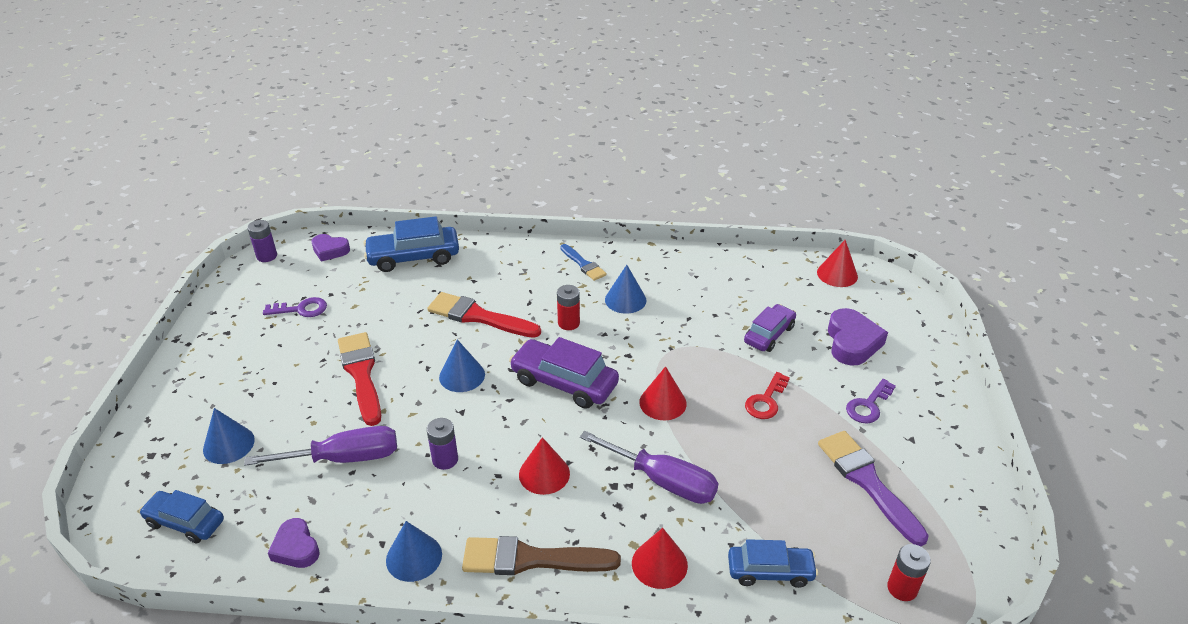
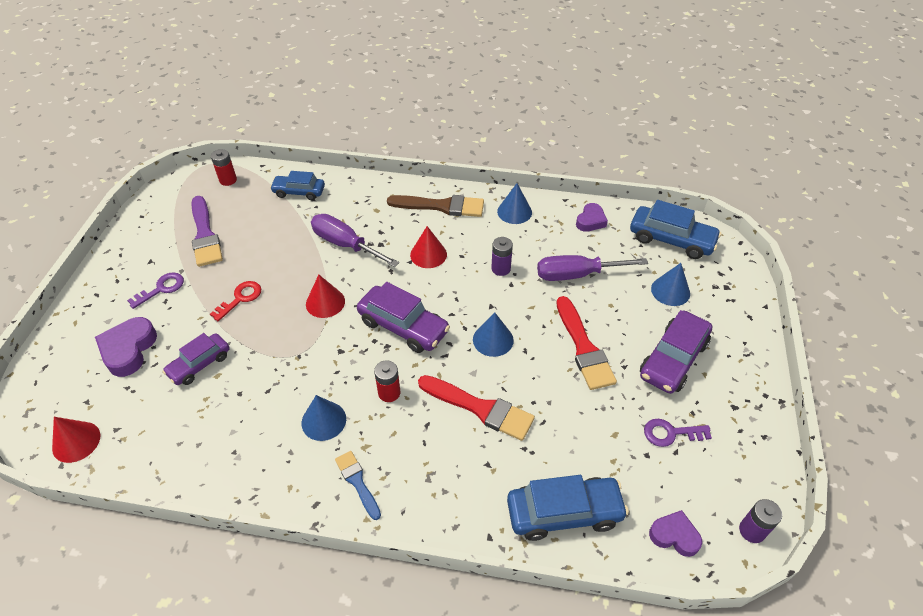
camera: 175 degrees left, 10 degrees up
(185, 522) = (671, 239): blue car -> blue car, size x1.53
(266, 369) = (673, 359): none -> purple car
(296, 548) = (590, 221): purple heart -> purple heart turned 60 degrees clockwise
(659, 564) = (363, 199): red cone -> none

